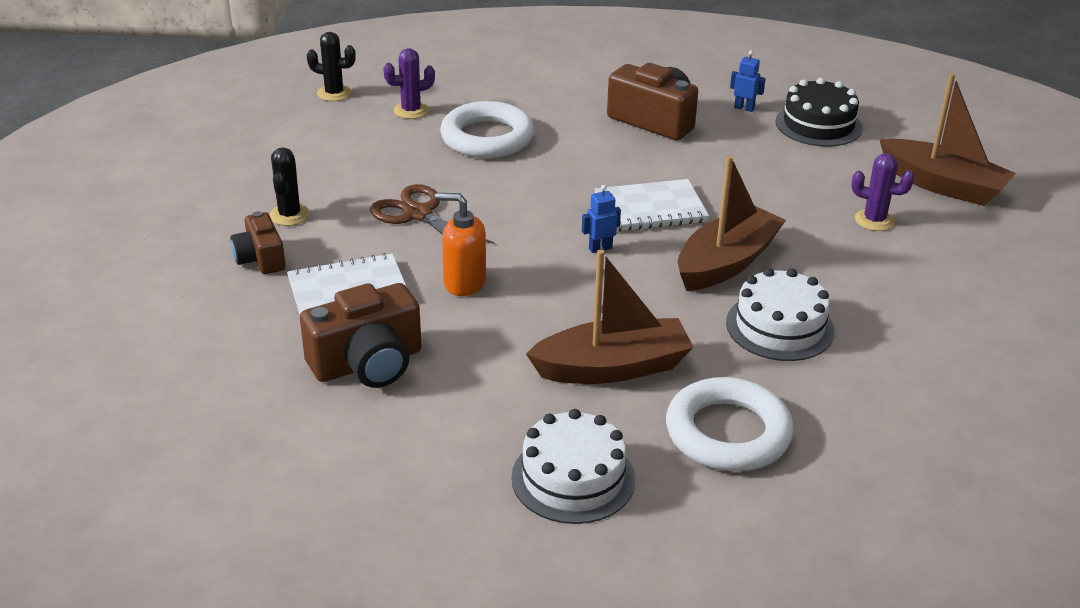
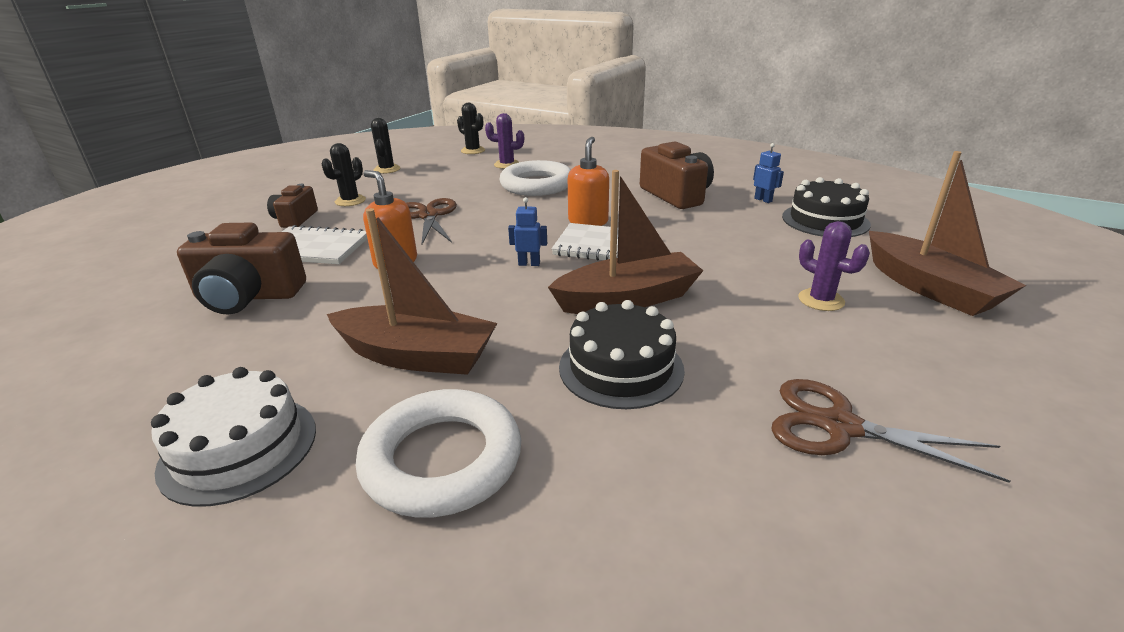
camera: 30 degrees right, 5 degrees down
(261, 152) = (387, 169): none -> black cactus
(601, 180) = (588, 221): none -> orange soap dispenser
(779, 327) = (621, 368): white cake -> black cake
(952, 324) = (839, 426): none -> brown scissors

